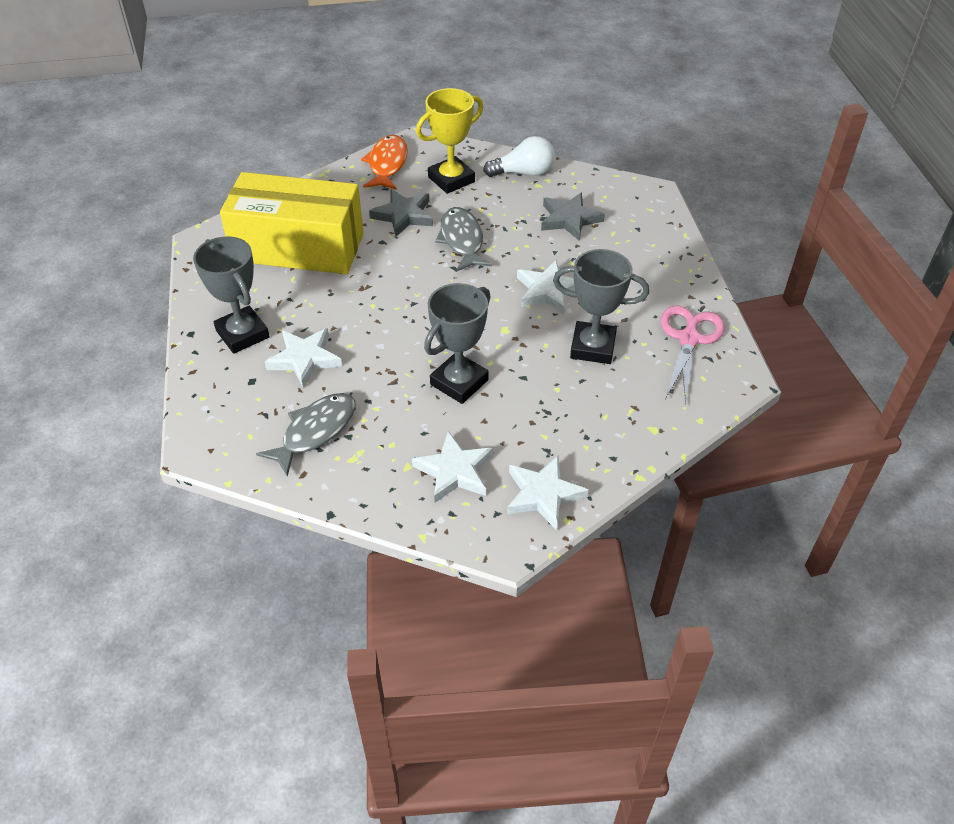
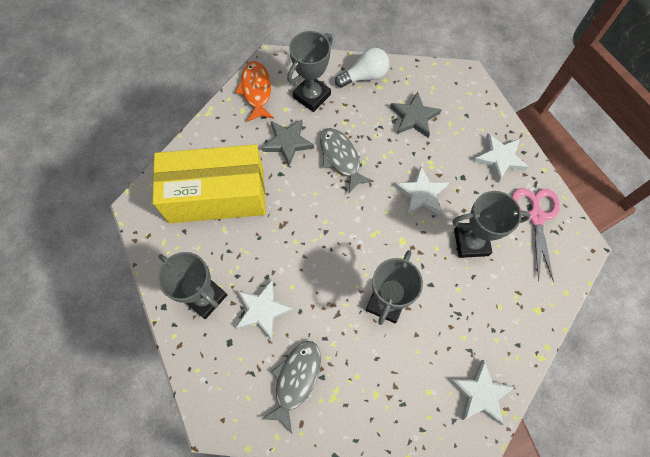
camera: 15 degrees left, 20 degrees up
(451, 179) = (311, 96): yellow trophy -> grey trophy
(454, 471) = (411, 389): white star -> white star (499, 158)

